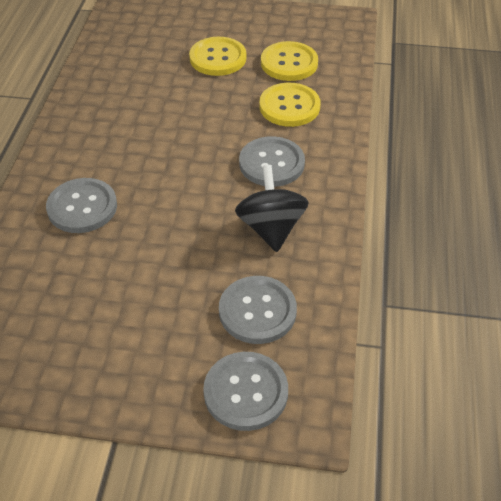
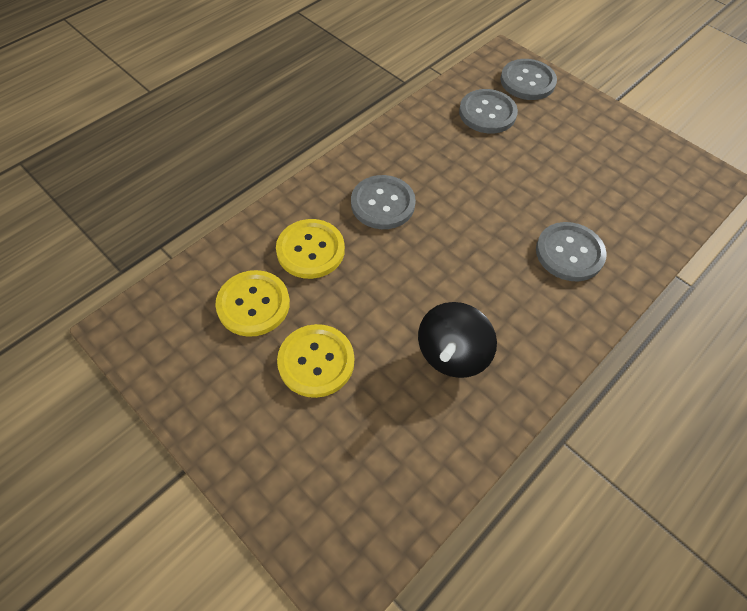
camera: 145 degrees left, 10 degrees up
(271, 228) = (432, 155): black spinning top -> black spinning top (452, 354)

